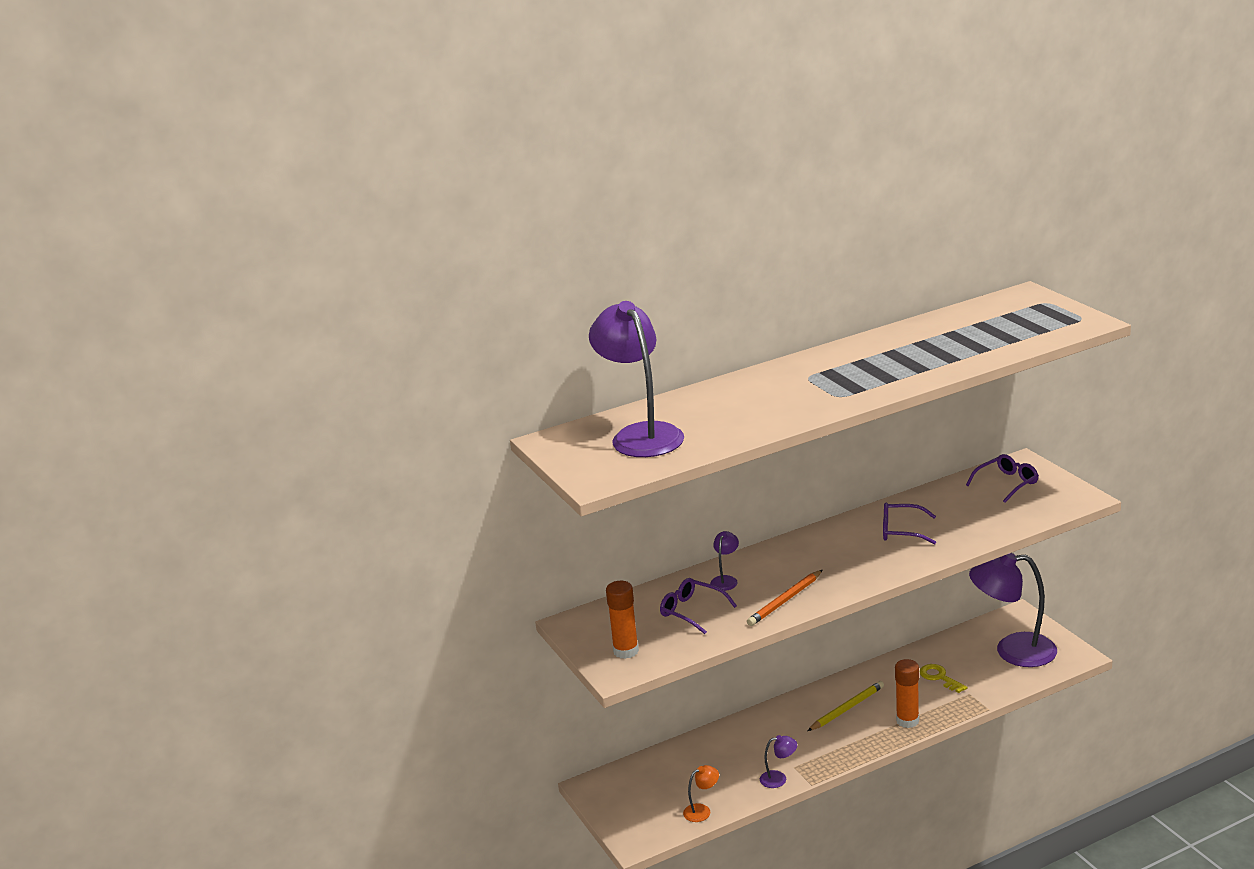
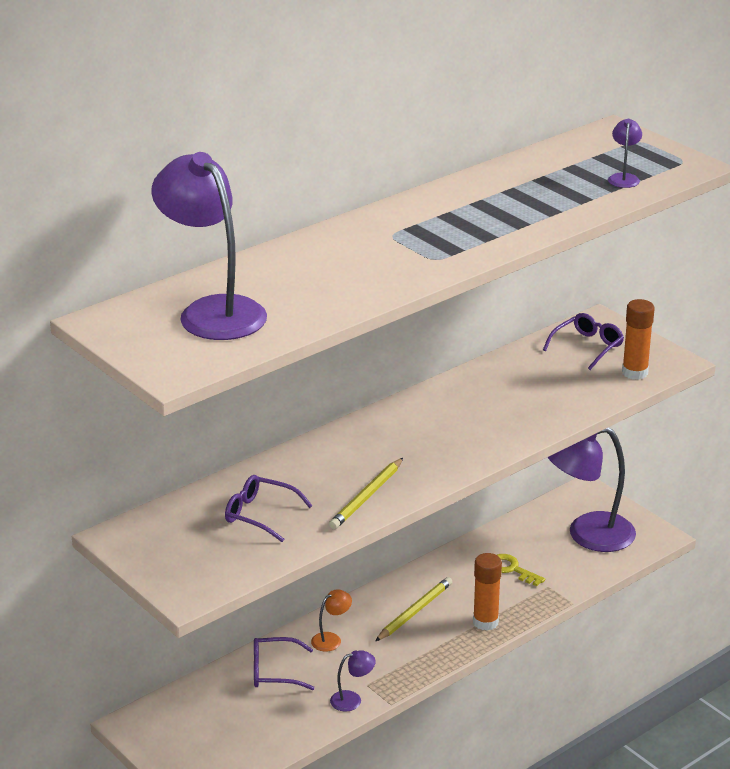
camera: 15 degrees left, 5 degrees up
(626, 651) = (192, 567): orange glue stick -> orange glue stick (635, 373)
(702, 811) = (270, 744): orange lamp -> orange lamp (331, 639)
(725, 580) = (291, 474): purple lamp -> purple lamp (623, 178)
(785, 600) = (366, 496): orange pencil -> yellow pencil
(902, 531) = (482, 407): purple glasses -> purple glasses (275, 672)

